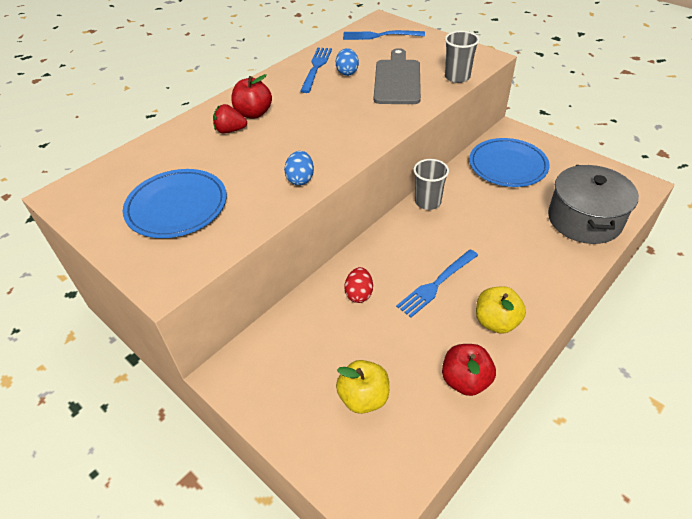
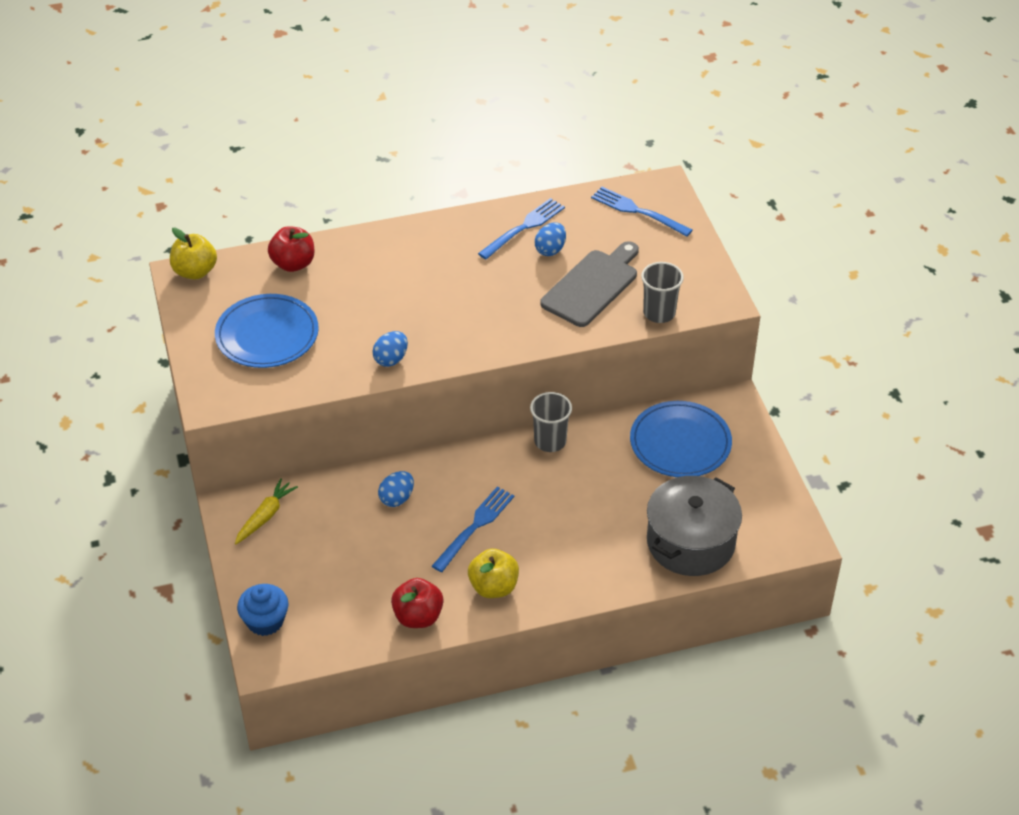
camera: 30 degrees right, 0 degrees up
(230, 130) = (372, 271): red strawberry -> none
(254, 113) = (410, 260): red apple -> red apple (293, 264)
(262, 366) = (265, 516): none -> yellow carrot
(340, 466) = (265, 621): none -> blue cupcake
(359, 294) = (397, 498): red egg -> blue egg
(363, 397) = (324, 584): yellow apple -> yellow apple (195, 271)
(436, 284) = (475, 527): blue fork -> blue fork turned 135 degrees clockwise

